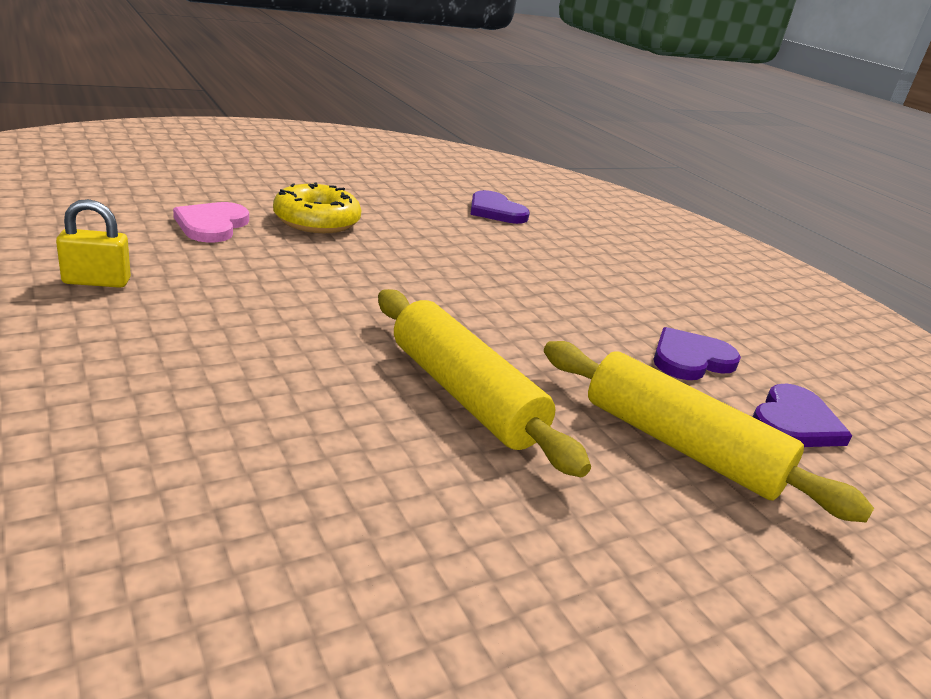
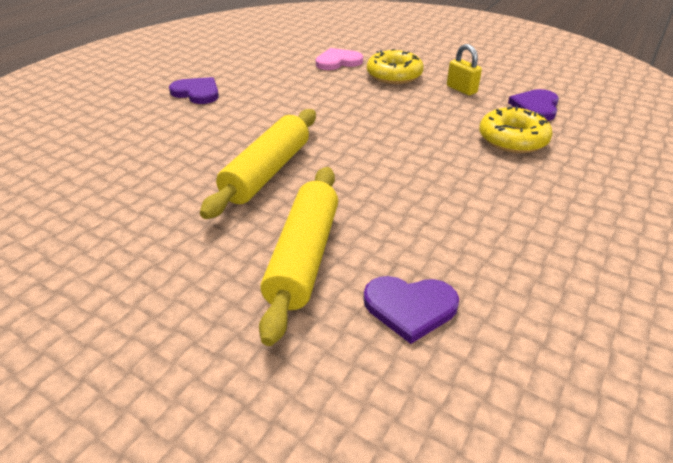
camera: 65 degrees right, 10 degrees up
(97, 281) = (246, 69): yellow padlock -> yellow padlock (461, 89)
(545, 248) = (512, 139): none -> yellow donut
(690, 359) = (438, 238): purple heart -> purple heart (197, 93)

